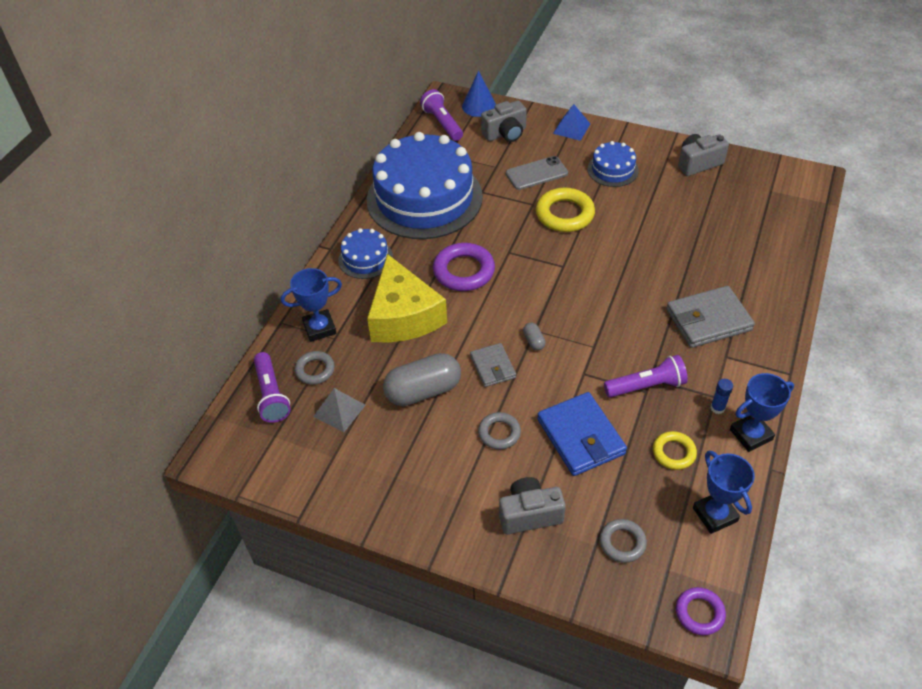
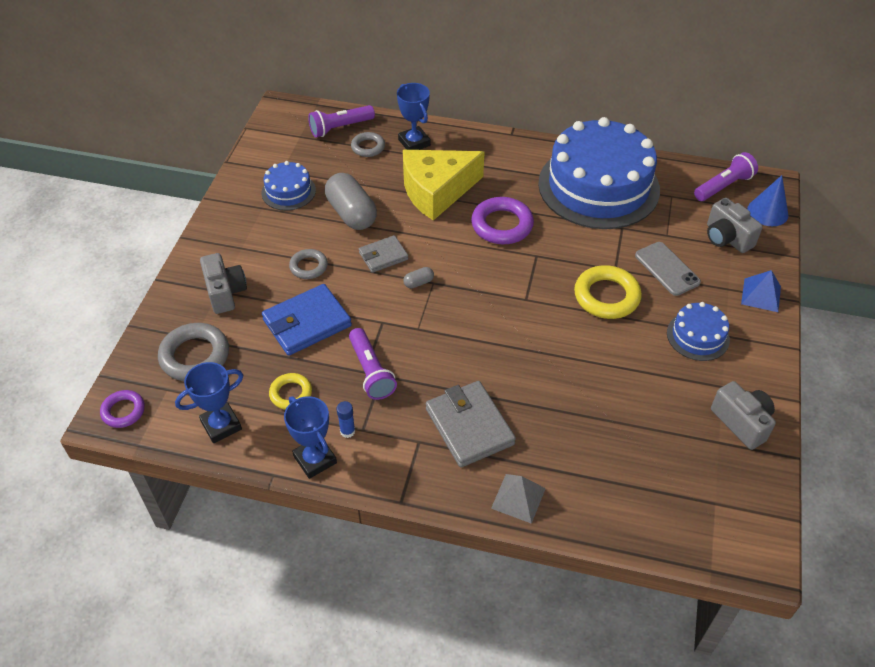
camera: 80 degrees right, 0 degrees up
(339, 410) = (327, 167): grey pyramid -> grey pyramid (518, 498)
(365, 258) = (503, 158): blue cake -> blue cake (288, 191)
(622, 542) = (195, 356): grey ring -> grey ring, size x1.68

